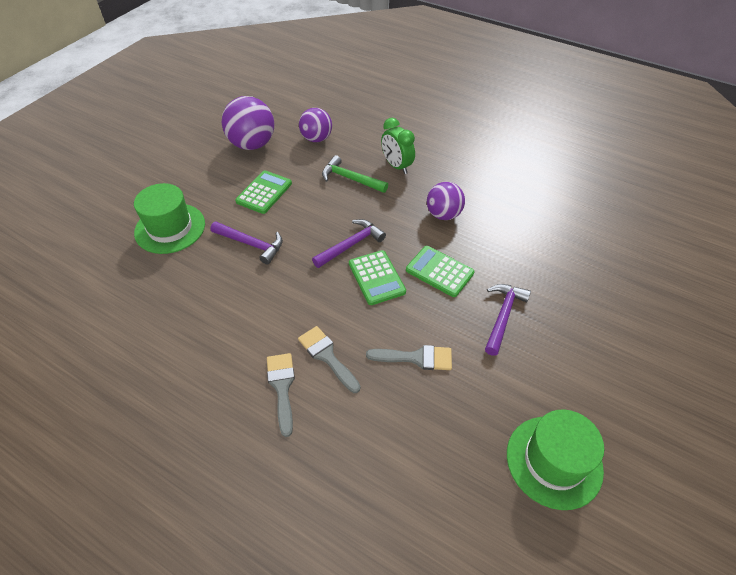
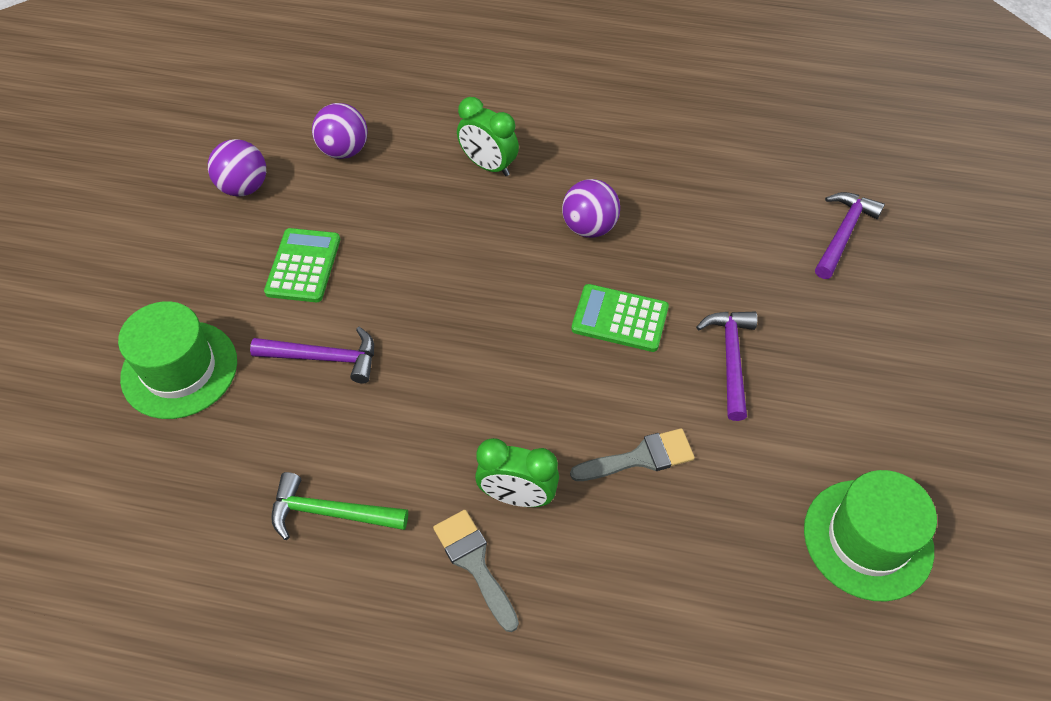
camera: 20 degrees left, 5 degrees up
(252, 144) = (244, 187): purple ball -> purple ball, size x0.66
(327, 356) = (517, 496): grey brush -> green clock
(350, 179) = (428, 206): green hammer -> green hammer (331, 512)
(351, 245) = (476, 314): purple hammer -> purple hammer (843, 234)
(376, 278) = (536, 355): green calculator -> none

